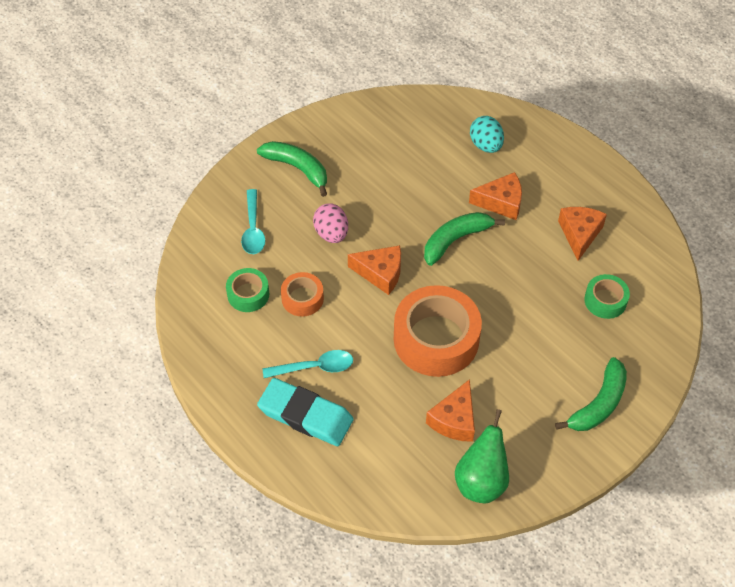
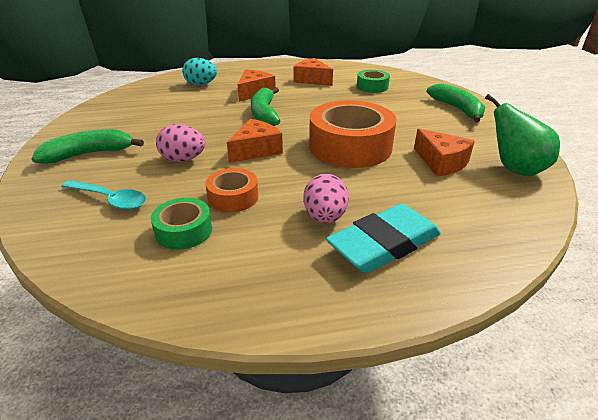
camera: 60 degrees left, 20 degrees down
(314, 367) = (325, 217): turquoise spoon -> pink egg

